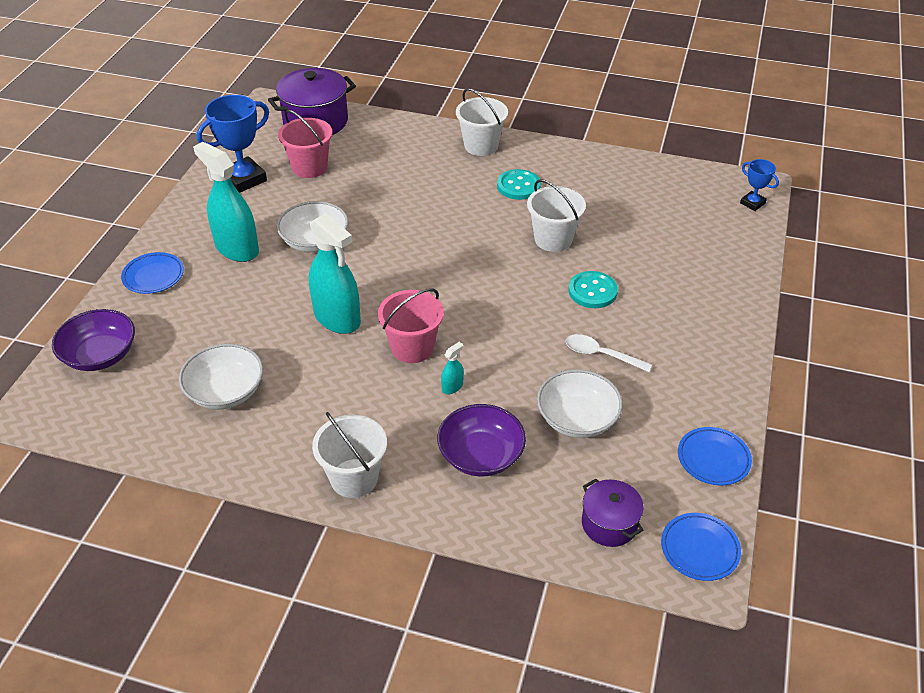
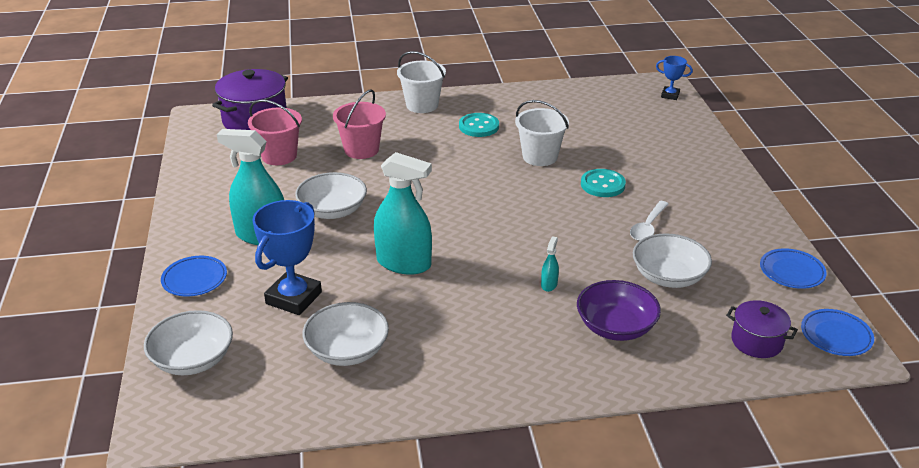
camera: 25 degrees left, 10 degrees down
(100, 355) = (193, 359): purple bowl -> white bowl
(244, 179) = (222, 180): blue trophy -> blue trophy (293, 298)
(354, 478) = (524, 379): white bucket -> none
(412, 348) = (490, 266): pink bucket -> pink bucket (361, 150)
(601, 355) = (648, 226): white spoon -> white spoon turned 60 degrees counterclockwise

